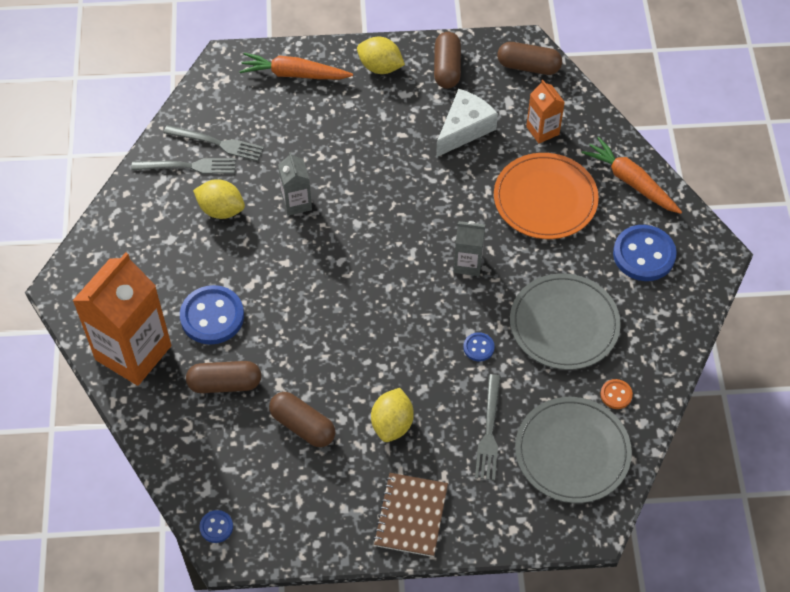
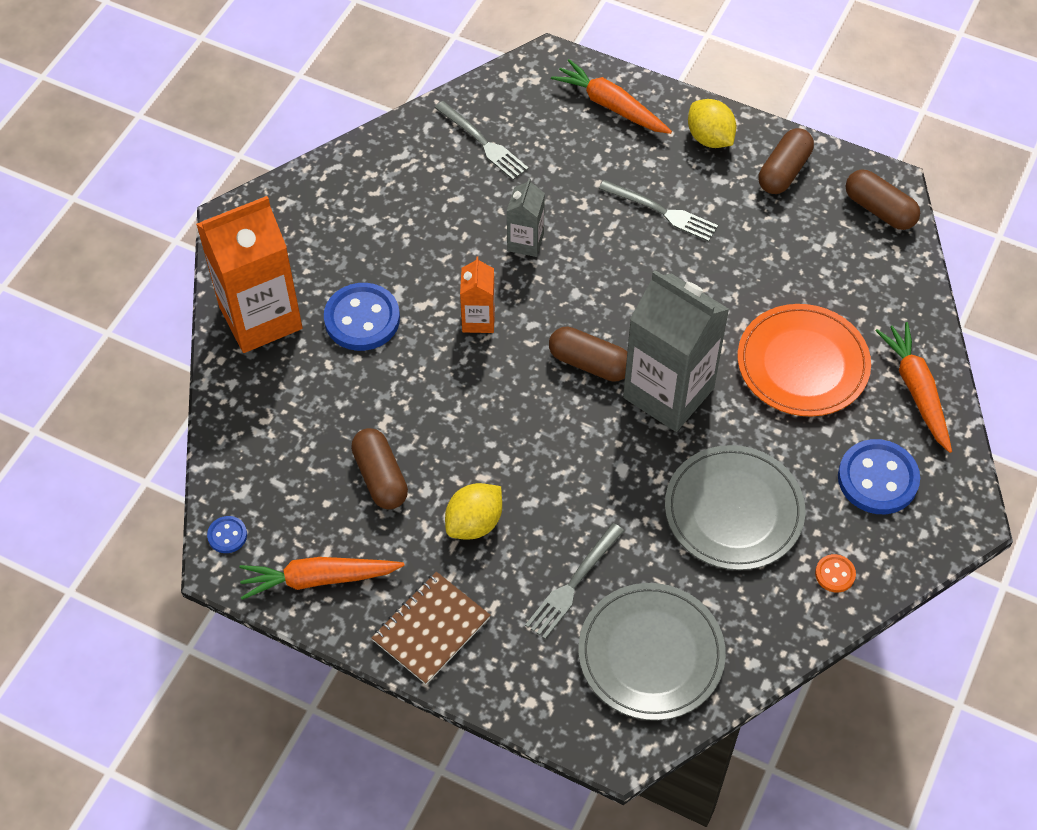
camera: 30 degrees right, 0 degrees up
(188, 166) = (438, 153): grey fork -> grey fork (662, 212)
(221, 210) = (442, 213): yellow lemon -> none
(225, 384) = (330, 394): brown capsule -> brown capsule (589, 363)
(306, 523) = (318, 579): none -> orange carrot
(464, 129) = (760, 246): white cheese -> none
(468, 263) = (668, 393): grey carton -> grey carton, size x2.05
(478, 347) = (621, 488): blue button -> none
(542, 130) = (849, 287): orange carton -> orange carton (478, 320)
(616, 395) = (742, 617): orange button -> orange button (835, 574)

